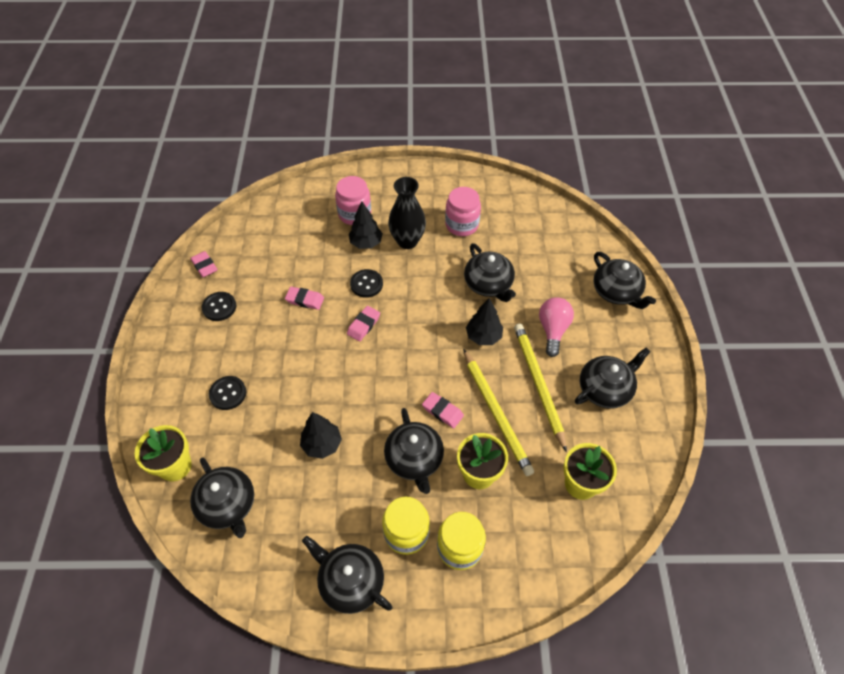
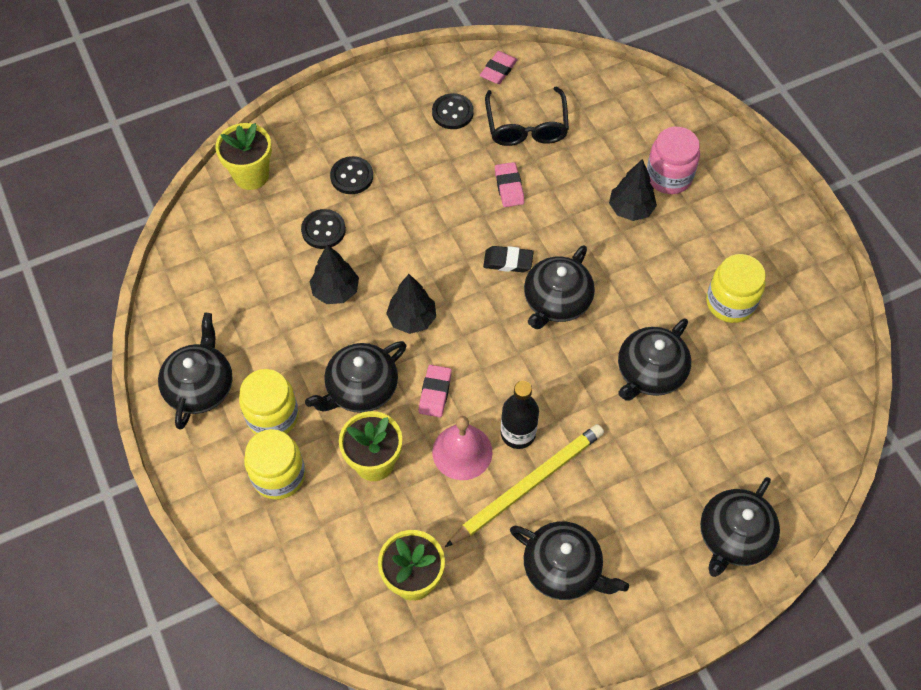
camera: 65 degrees right, 5 degrees up
(228, 505) = (231, 241): black teapot -> black teapot (556, 301)
(262, 270) = (526, 126): none -> black glasses
(363, 325) = (508, 261): pink eraser -> black eraser
(366, 284) = (568, 238): black button -> black button (323, 230)
(407, 241) = (662, 252): black vase -> none
(462, 225) = (730, 303): pink jar -> yellow jar
(483, 336) = (565, 396): black tree -> black tree (412, 319)
(496, 413) = (462, 452): yellow pencil -> pink bell
(498, 374) = (518, 433): none -> black bottle
(553, 330) = (620, 475): pink light bulb -> none

